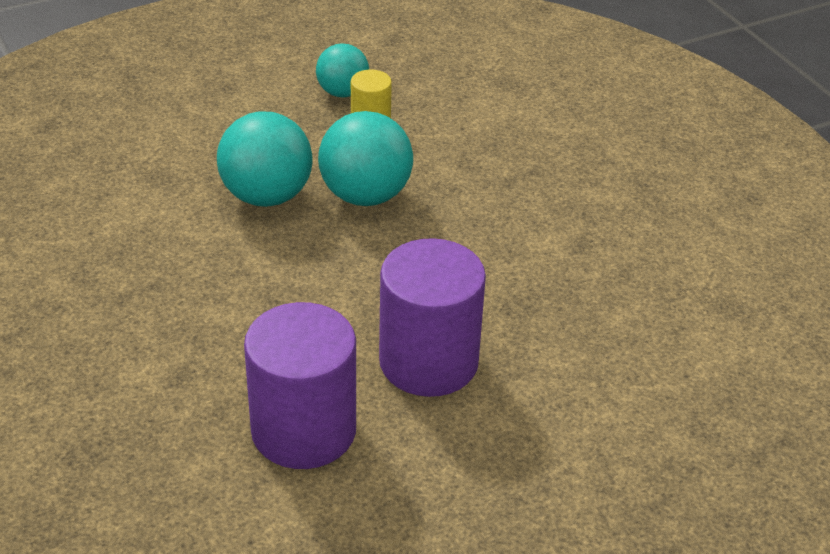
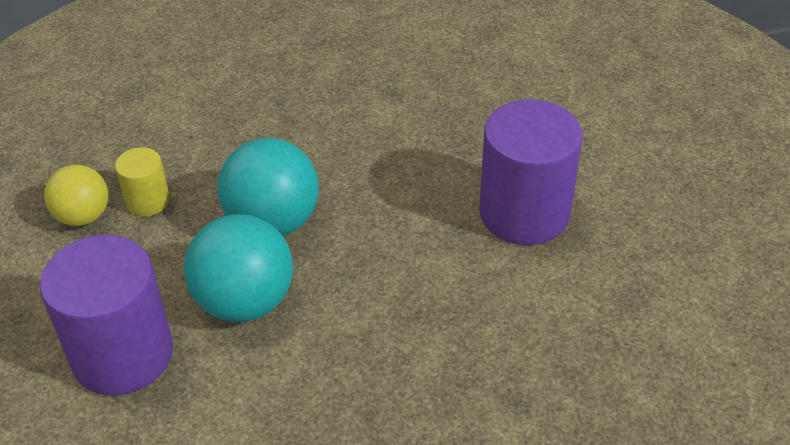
camera: 75 degrees left, 5 degrees up
(303, 430) = (601, 310): purple cylinder -> purple cylinder (122, 354)
(342, 92) = (83, 216): turquoise ball -> yellow ball

